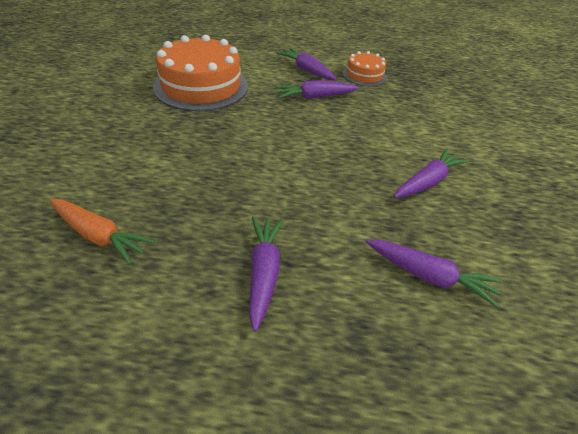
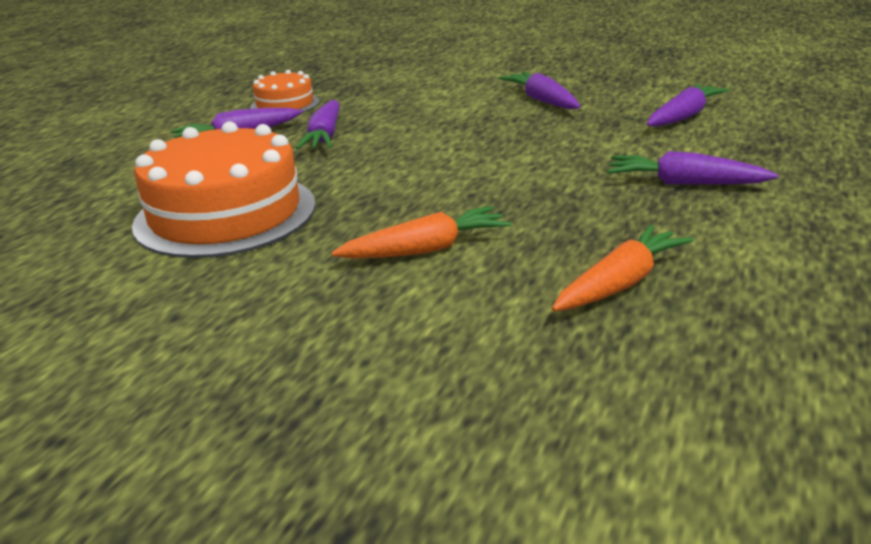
camera: 70 degrees left, 15 degrees down
(155, 153) = (425, 249): none -> orange carrot

